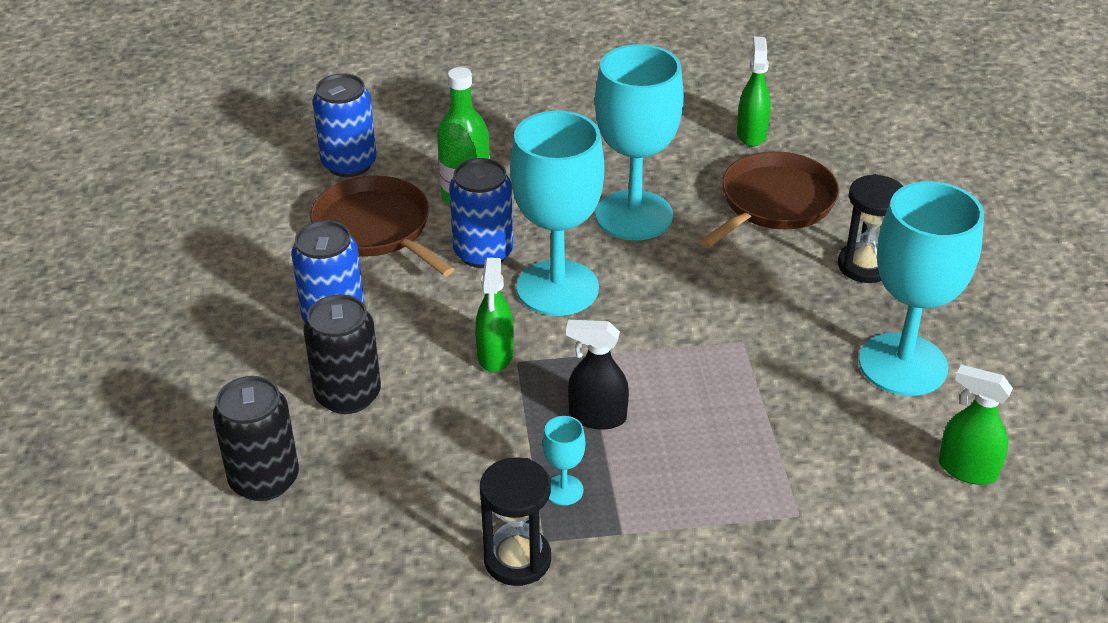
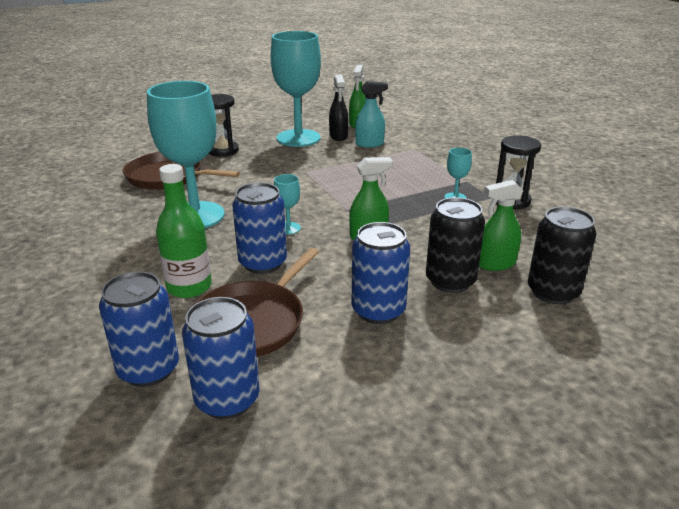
camera: 110 degrees left, 10 degrees down
(279, 200) = (227, 399): none -> blue can
(557, 288) = (288, 228): turquoise goblet -> turquoise goblet, size x0.41
(597, 417) = (394, 198): black spray bottle -> black spray bottle (338, 136)
(751, 134) = (86, 191): green spray bottle -> green spray bottle (495, 264)
(844, 455) = (369, 144): none -> turquoise spray bottle

